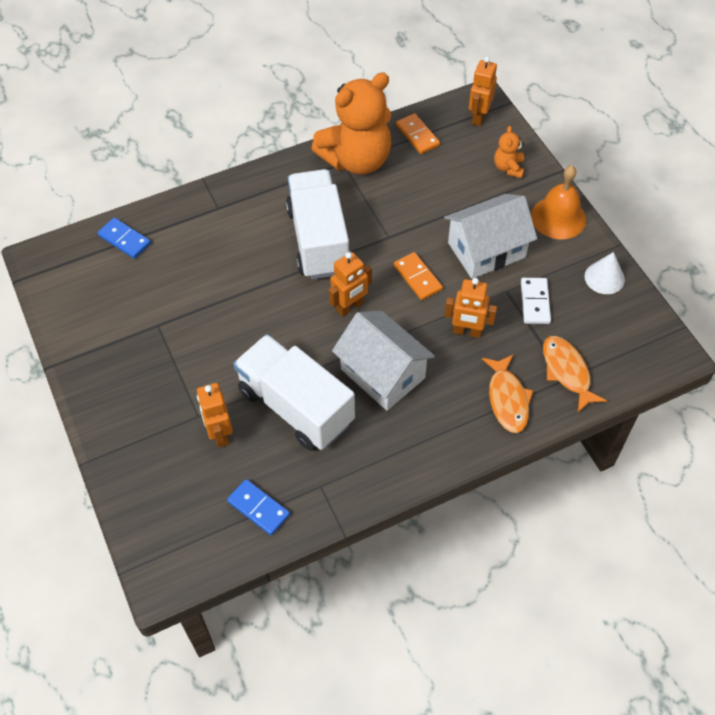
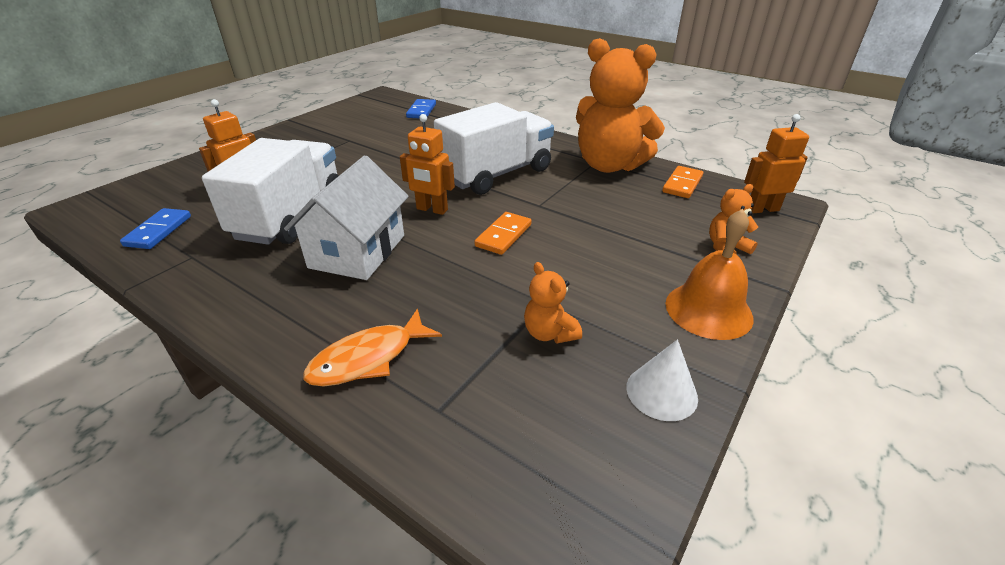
camera: 60 degrees right, 20 degrees down
(467, 332) = (456, 290): orange robot -> none
(486, 250) = (589, 268): white house -> none
(535, 302) = (549, 333): white domino -> orange teddy bear
(567, 372) = (452, 407): orange fish -> none

